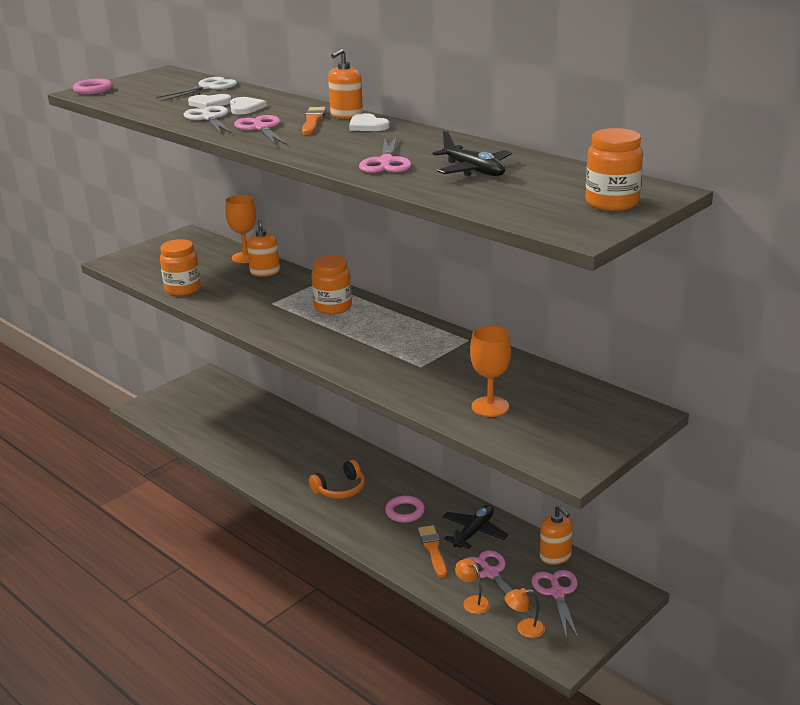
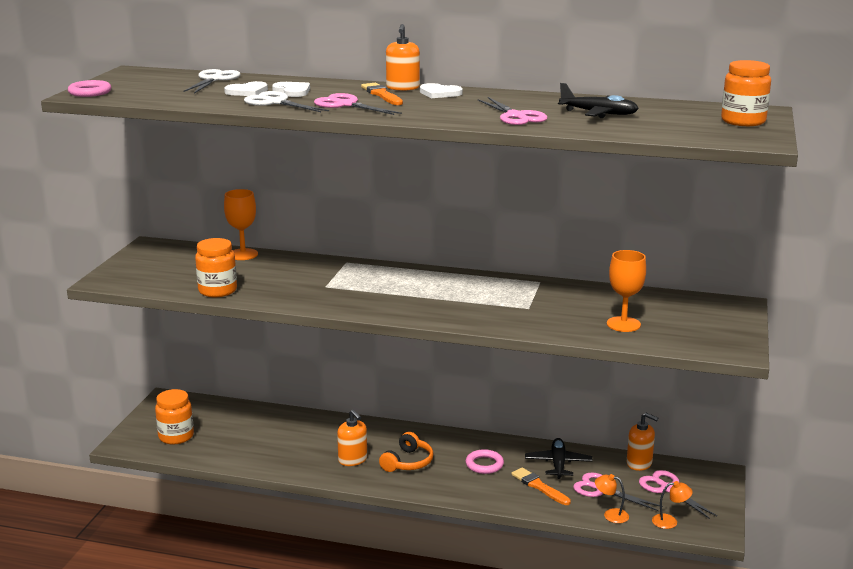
camera: 30 degrees left, 5 degrees down
(265, 272) = (281, 263): orange soap dispenser -> orange soap dispenser (353, 460)
(333, 307) = (388, 279): orange jar -> orange jar (176, 436)
(524, 629) = (670, 521): orange lamp -> orange lamp turned 150 degrees counterclockwise

